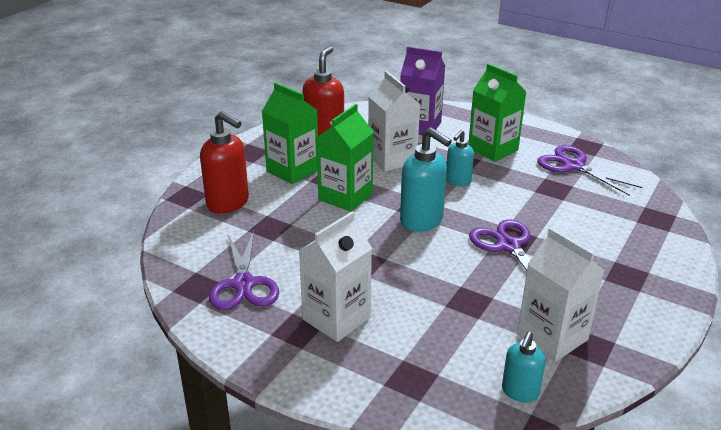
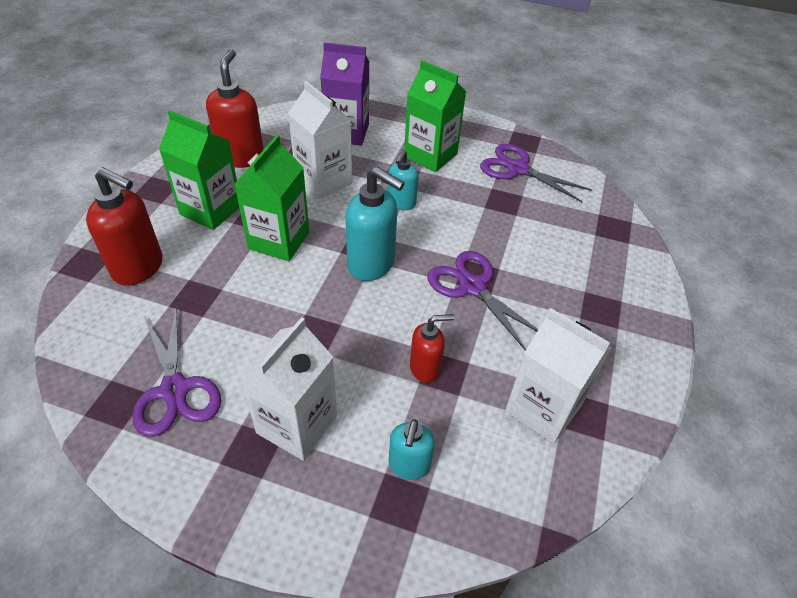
camera: 15 degrees left, 15 degrees up
(453, 296) = (425, 368): none -> red soap dispenser
(520, 392) = (524, 496): turquoise soap dispenser -> turquoise soap dispenser (409, 466)

